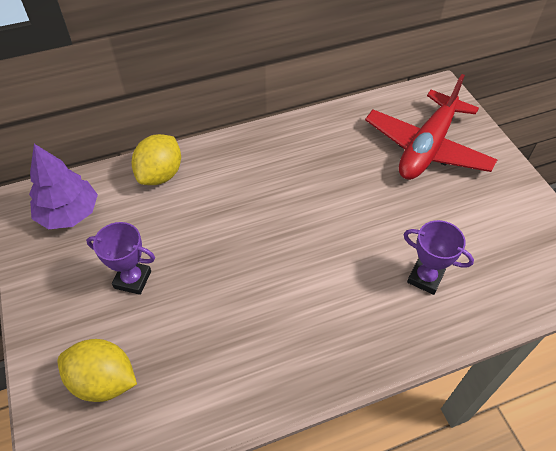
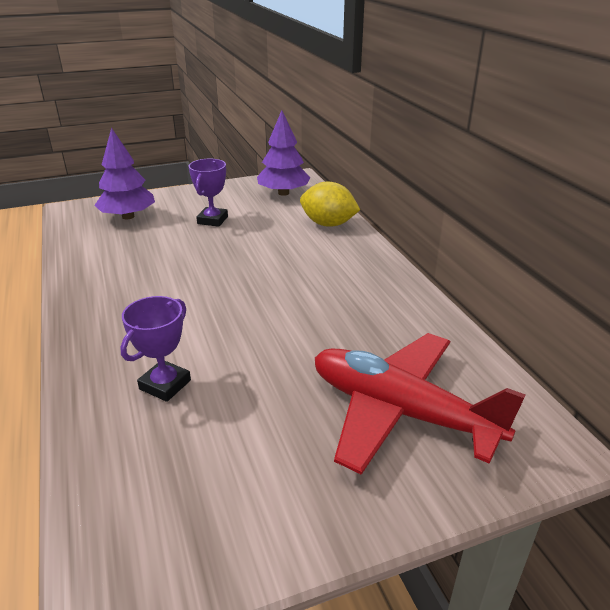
camera: 90 degrees right, 20 degrees down
(104, 381) = (128, 216): yellow lemon -> purple tree

